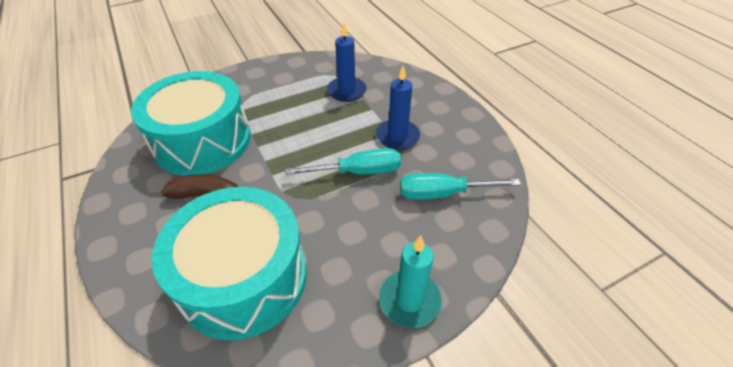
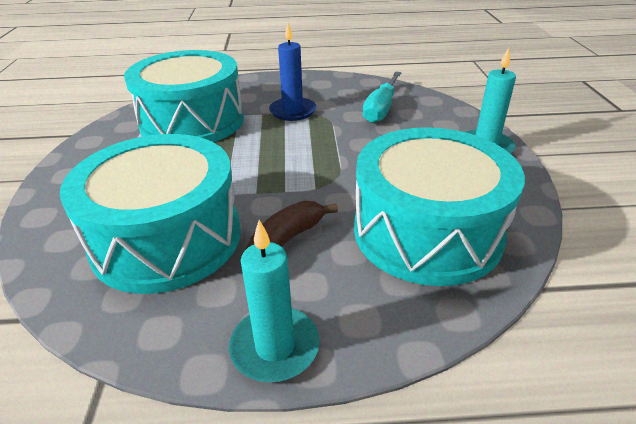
camera: 65 degrees left, 10 degrees down
(115, 225) = (275, 347): none -> turquoise candle
(346, 91) = (192, 121): blue candle -> turquoise drum
(359, 172) = (324, 139): turquoise screwdriver -> none

